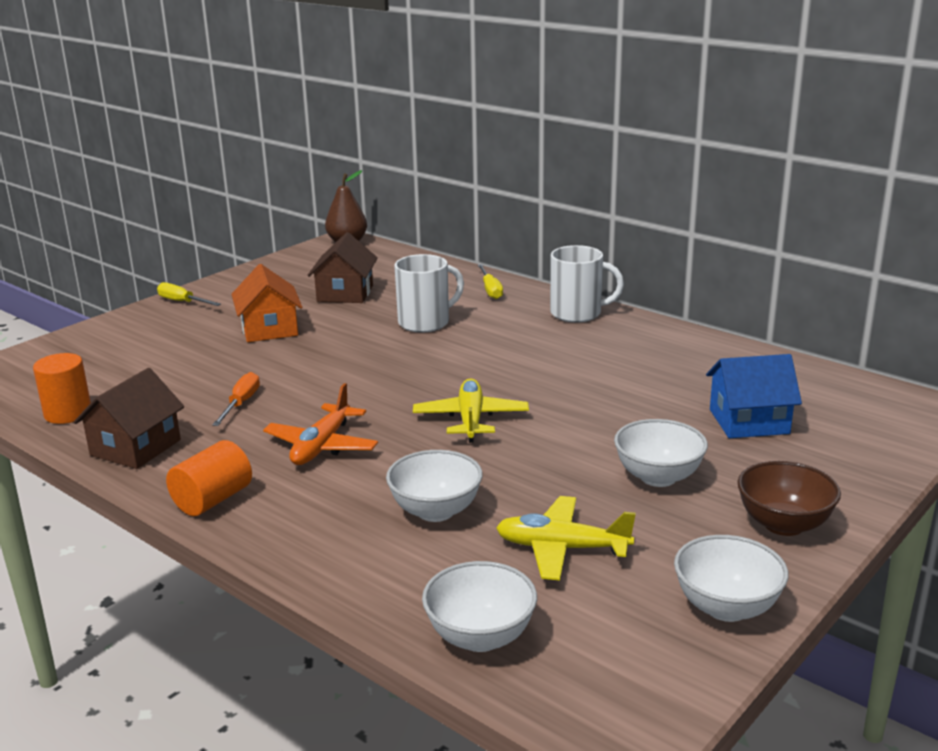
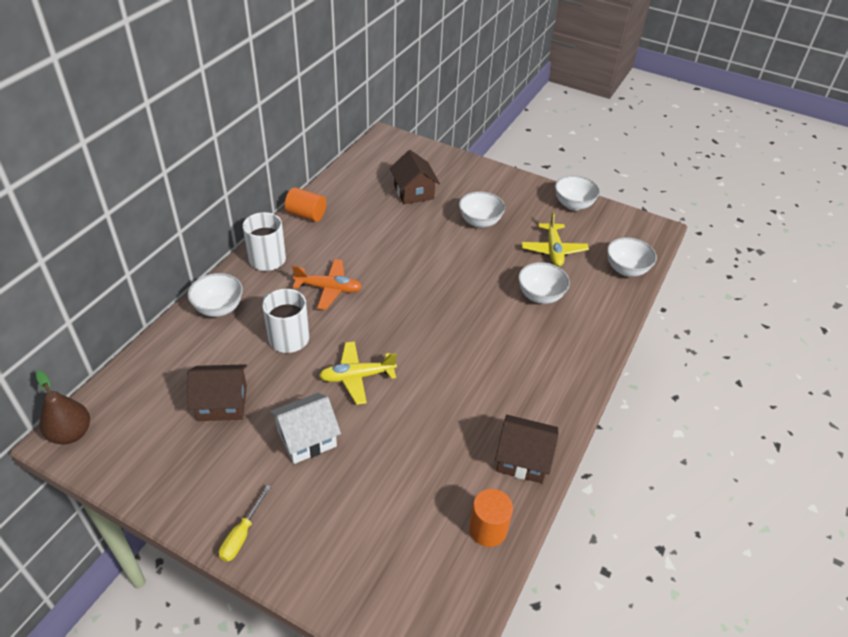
camera: 105 degrees left, 20 degrees up
(212, 500) = (567, 393): orange cylinder -> orange cylinder (306, 215)
(241, 403) = (444, 417): orange screwdriver -> none
(269, 329) = (307, 438): orange house -> white house
(322, 446) = (490, 357): orange plane -> orange plane (329, 289)
(471, 419) = (438, 294): yellow plane -> yellow plane (357, 377)
(490, 290) = (219, 308): yellow screwdriver -> white bowl
(749, 421) = (414, 192): blue house -> brown house
(783, 524) = (507, 187): brown bowl -> none

